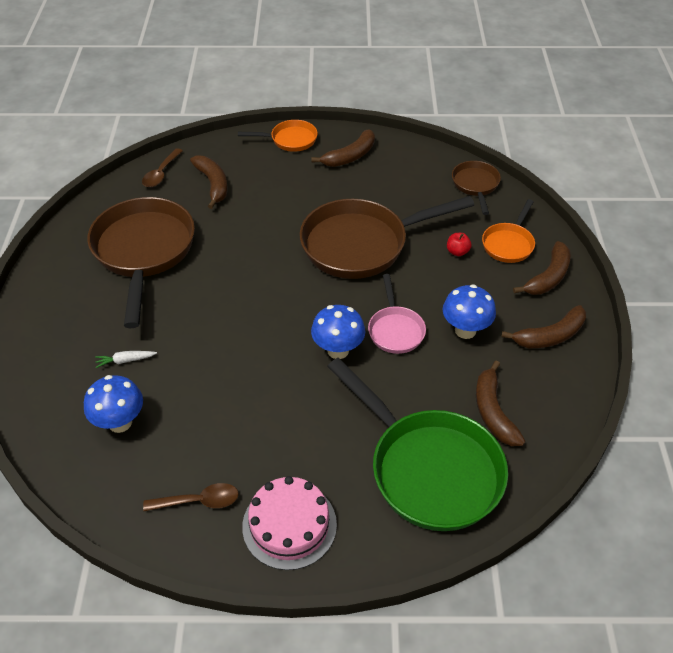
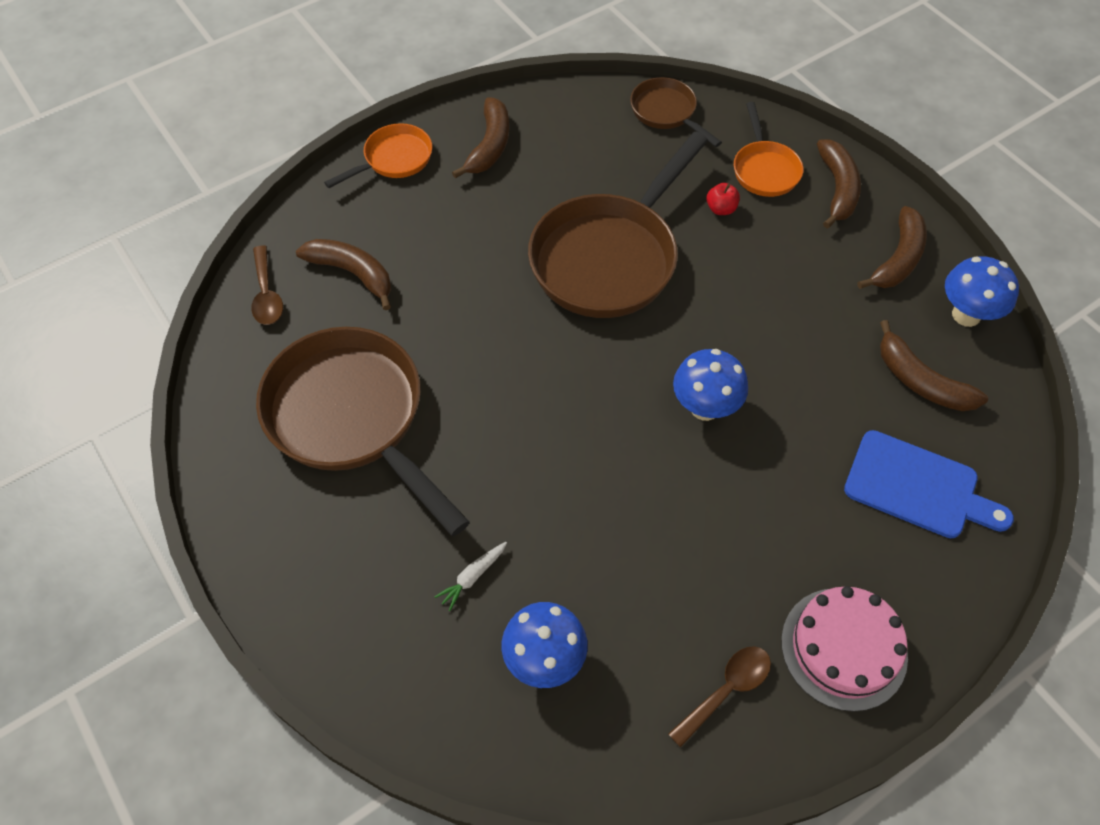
camera: 35 degrees left, 10 degrees up
(395, 330) = (742, 344): pink pan -> none
(428, 469) = (918, 487): green pan -> blue cutting board
(465, 330) = (812, 302): blue mushroom -> blue mushroom (966, 315)

